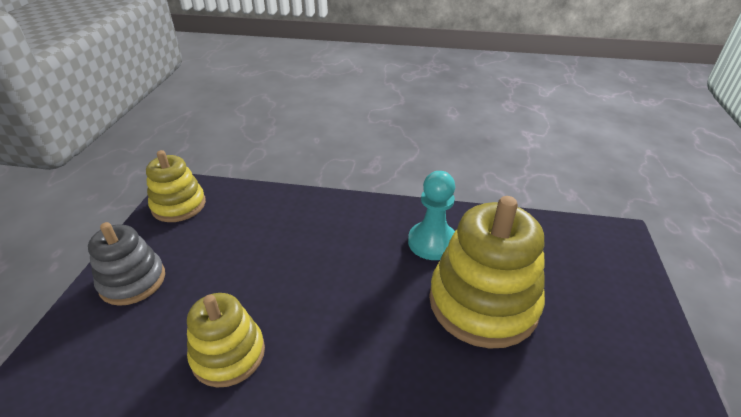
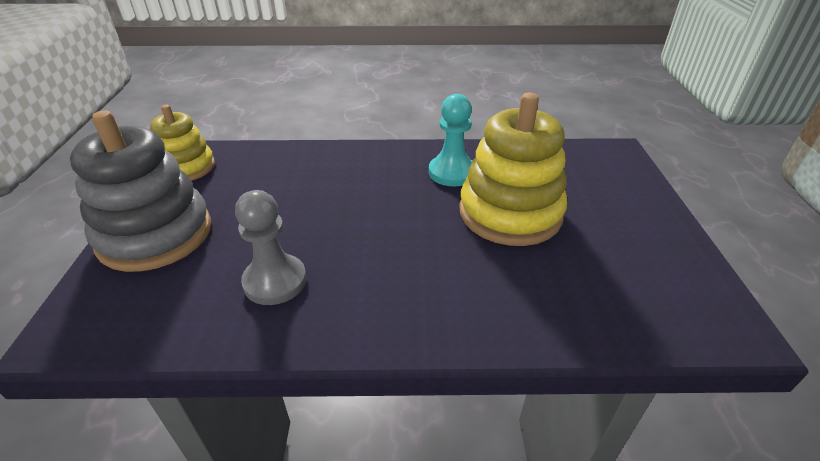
camera: 10 degrees left, 0 degrees up
(133, 281) = (155, 235): grey stacking toy -> grey stacking toy, size x1.66
(228, 354) = (275, 281): yellow stacking toy -> grey pawn

